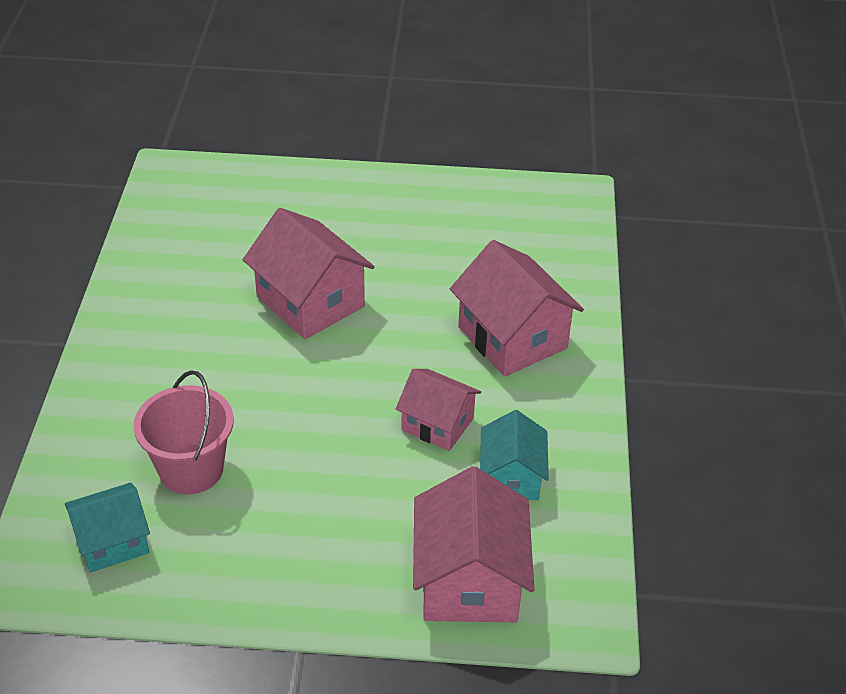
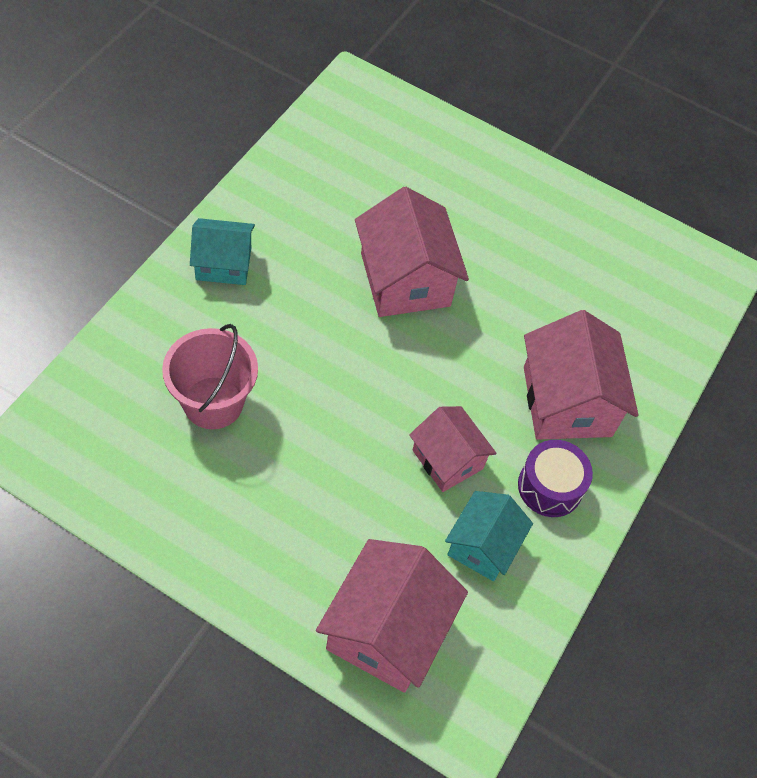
camera: 20 degrees right, 15 degrees up
(112, 542) = (114, 442): turquoise house -> turquoise house (223, 264)
(539, 407) = (550, 486): none -> purple drum

